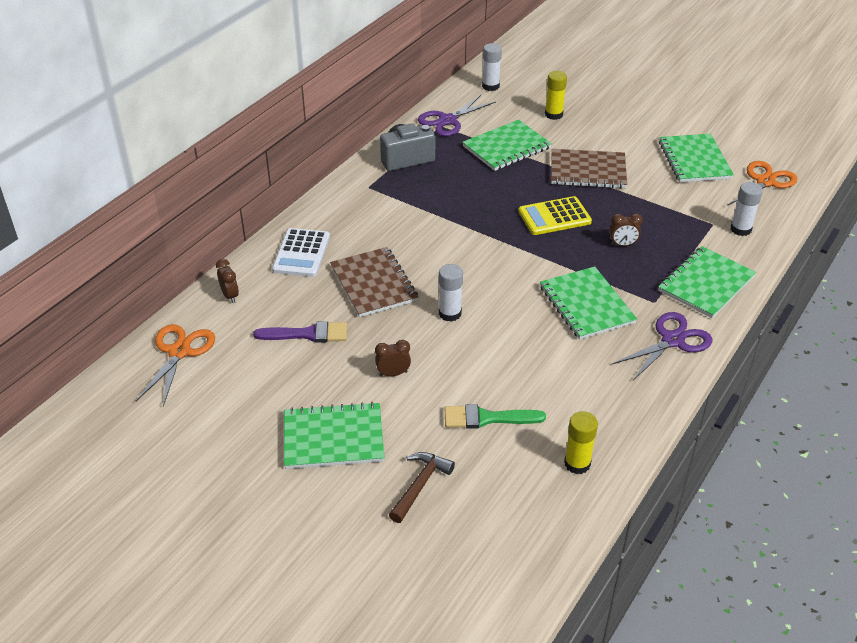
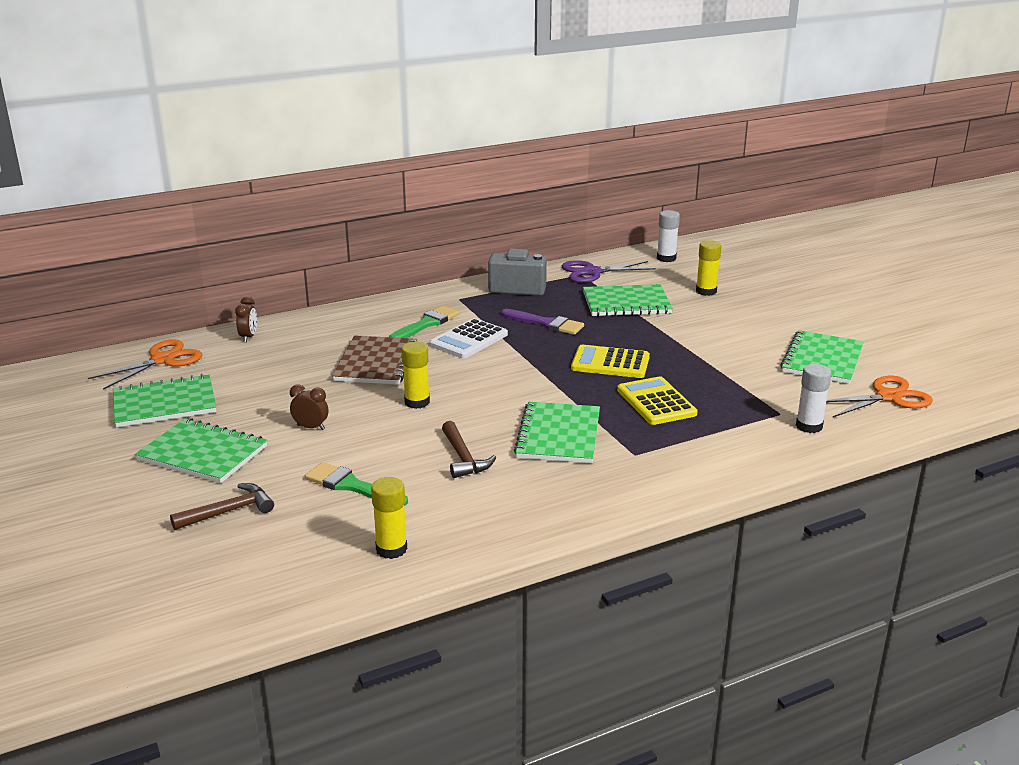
camera: 30 degrees right, 15 degrees down
(301, 253) = (342, 326): white calculator -> white calculator (469, 340)
(308, 334) = (276, 379): purple brush -> purple brush (546, 323)
(370, 225) = (426, 324): none -> green brush
(450, 313) = (417, 402): white glue stick -> yellow glue stick
(541, 355) = (463, 458): none -> brown hammer
(588, 171) = (689, 339): brown notebook -> none
(622, 245) = (656, 402): brown clock -> yellow calculator
(673, 340) = (615, 490): purple scissors -> none
(706, 284) = (711, 457): green notebook -> green notebook (164, 404)

